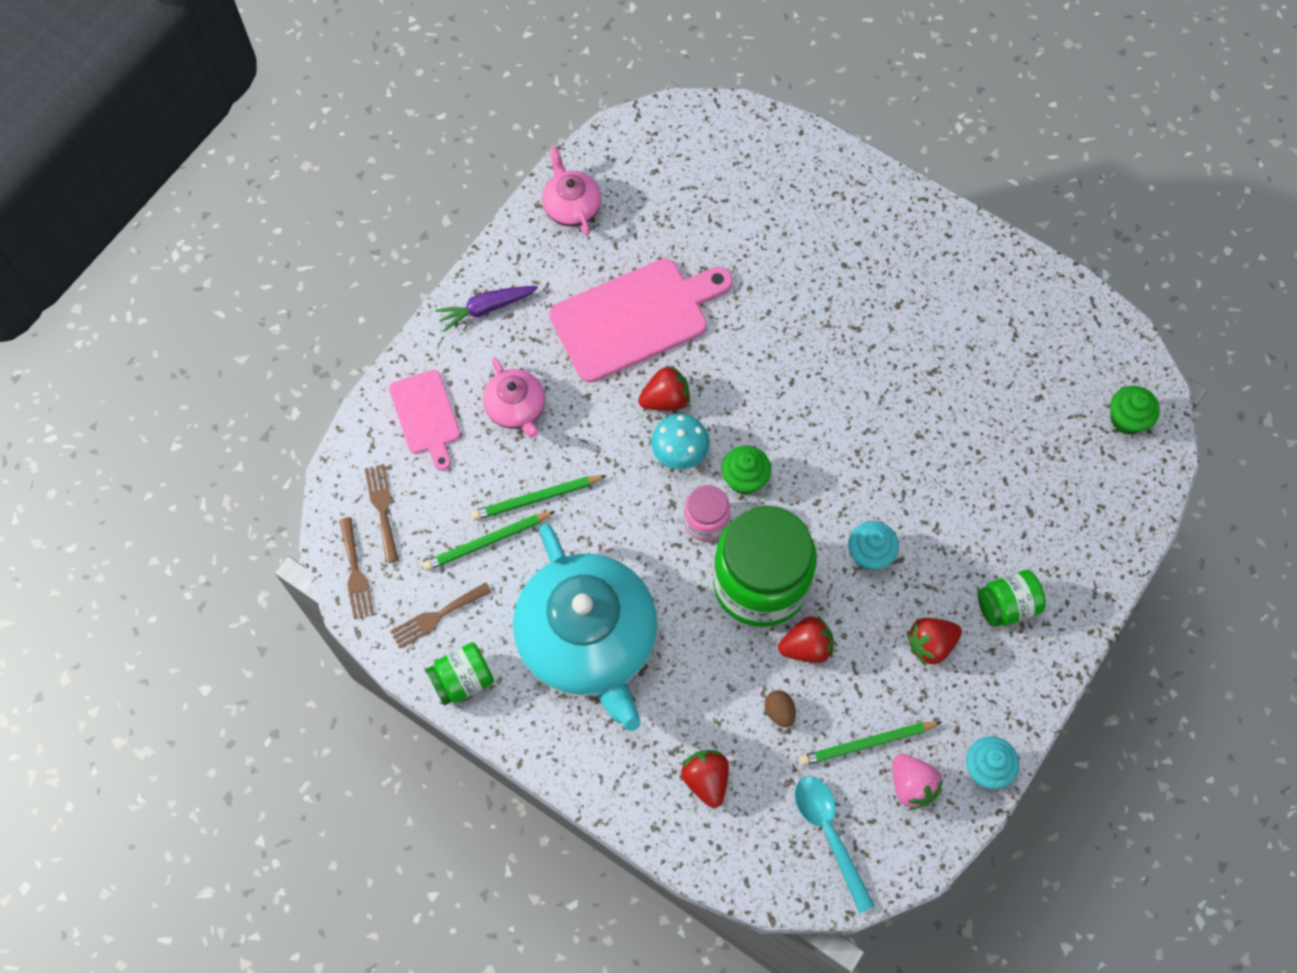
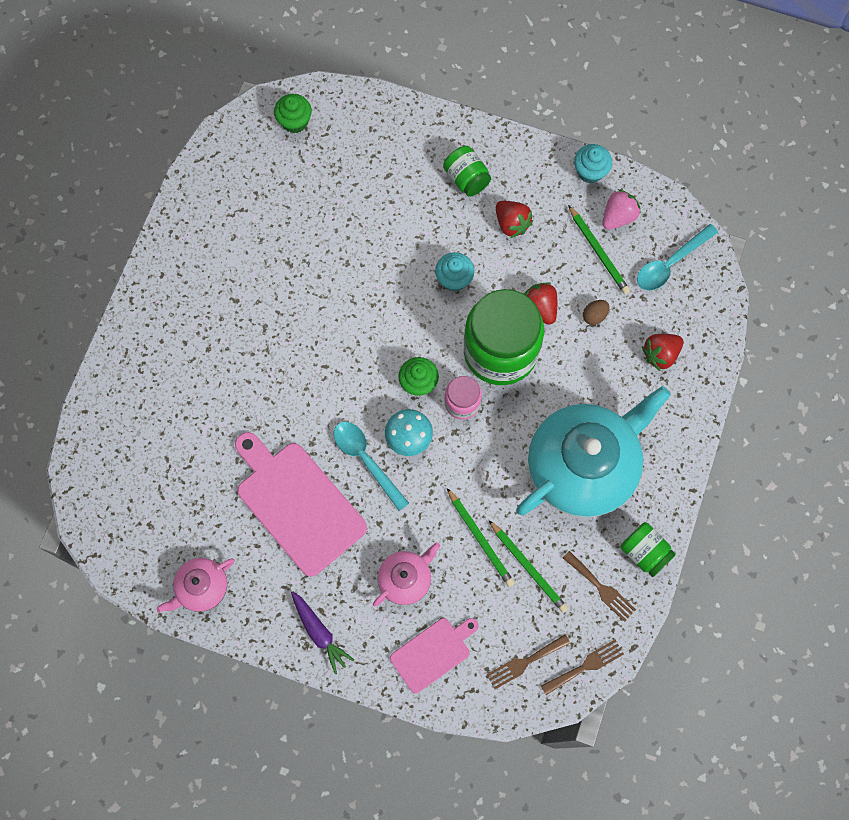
camera: 105 degrees left, 5 degrees up
(665, 399) = (366, 460): red strawberry -> turquoise spoon

